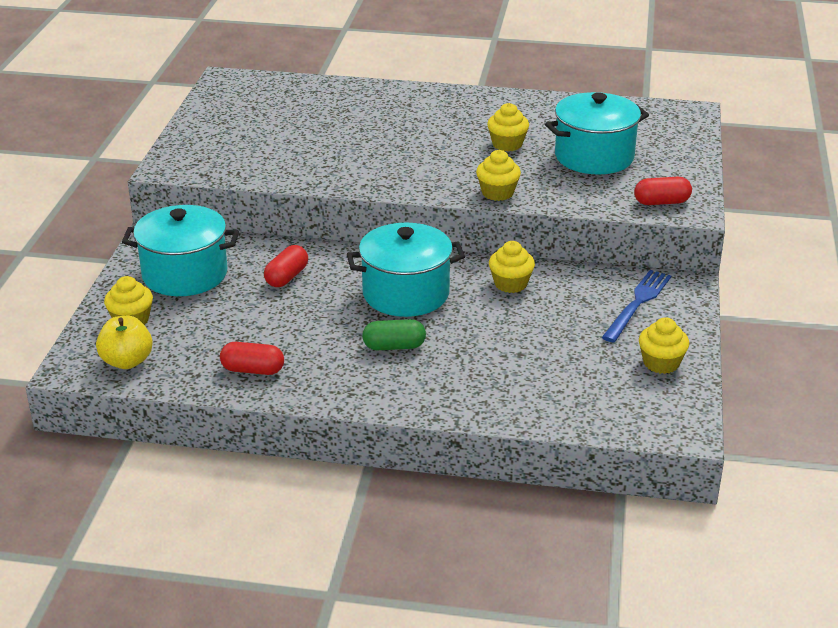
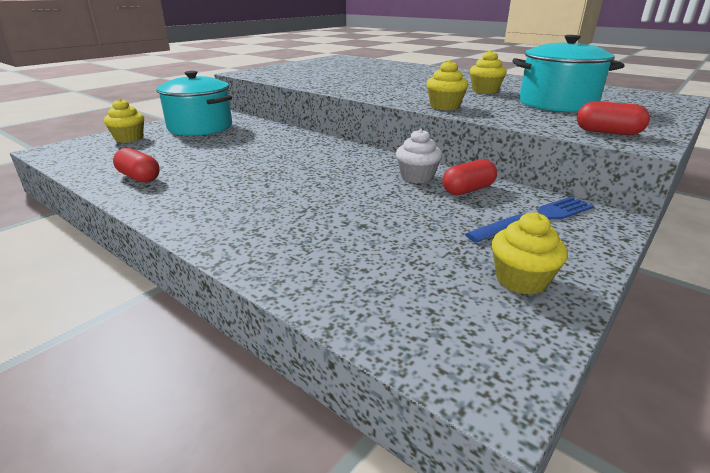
camera: 30 degrees right, 5 degrees down
(127, 361) = (82, 154): yellow apple -> none
(286, 277) = (255, 140): red capsule -> red capsule (468, 190)
(394, 346) = (261, 191): green capsule -> none
(406, 293) = (322, 164): turquoise pot -> none
(510, 284) = (417, 177): yellow cupcake -> white cupcake

